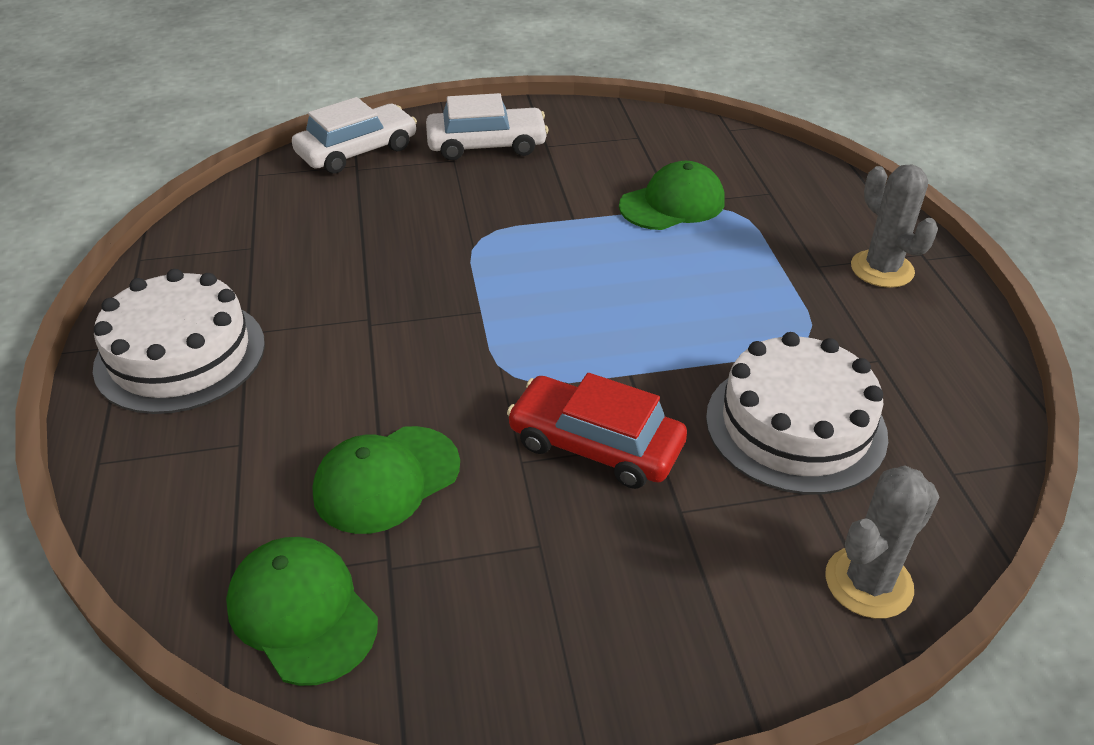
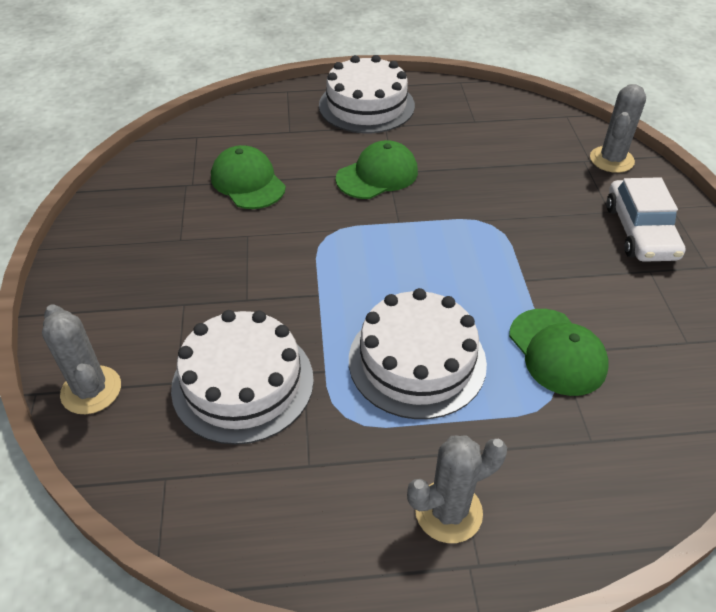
camera: 95 degrees right, 5 degrees up
(302, 612) = (169, 158): green cap -> green cap (377, 175)
(357, 151) = (611, 160): white car -> grey cactus
(595, 444) = (252, 269): red car -> none
(714, 290) = (417, 361): none -> white cake

